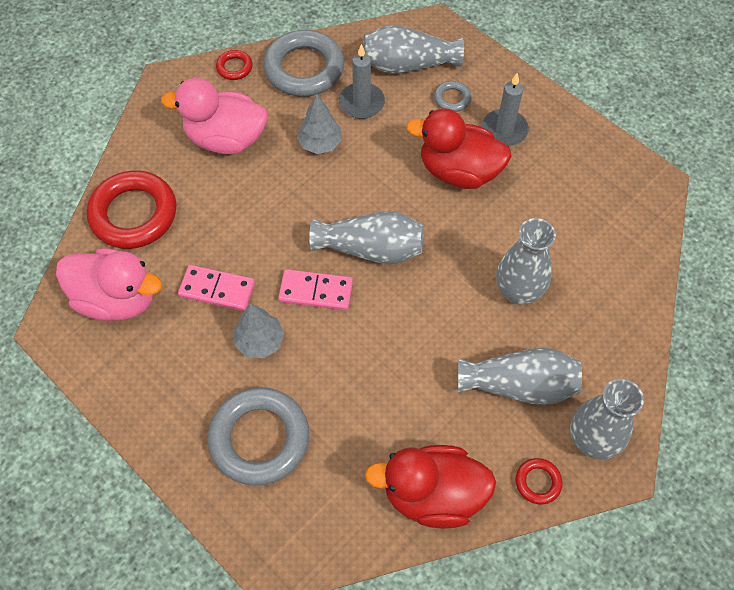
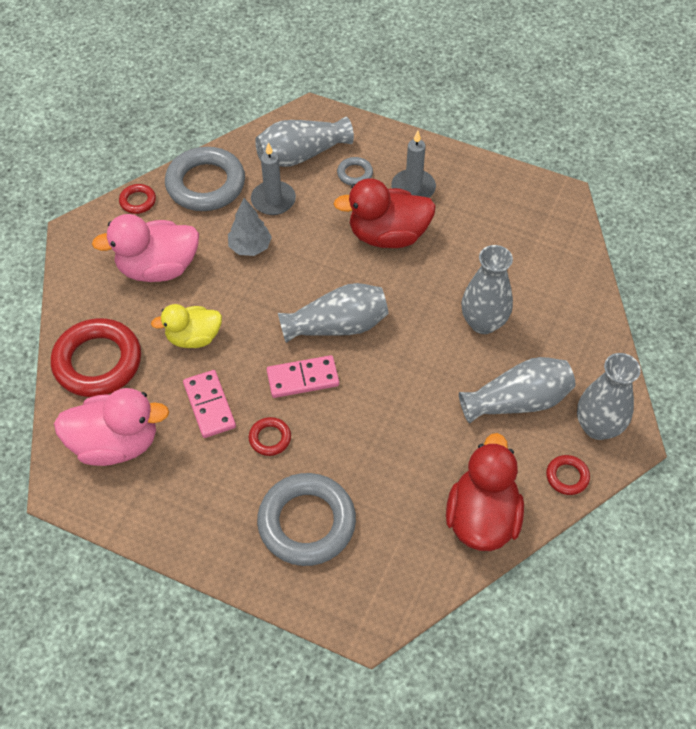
camera: 20 degrees left, 5 degrees down
(217, 290) = (209, 405): pink domino -> pink domino turned 75 degrees clockwise
(230, 218) = (193, 338): none -> yellow duck
(260, 341) = (270, 438): grey tree -> red ring
(432, 495) = (482, 518): red duck -> red duck turned 120 degrees clockwise

